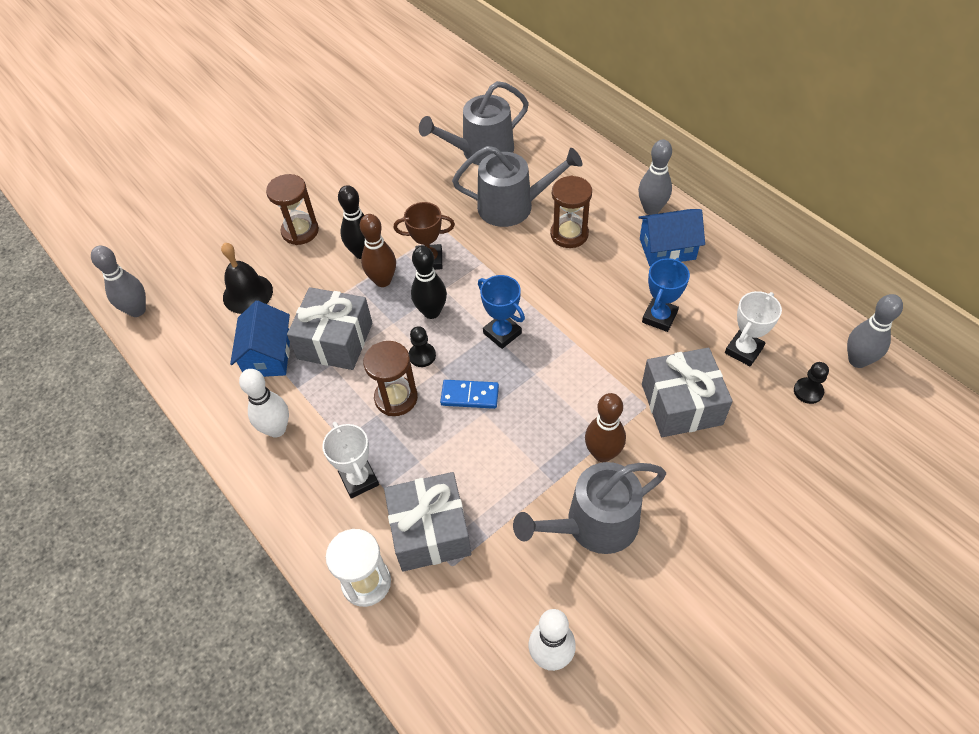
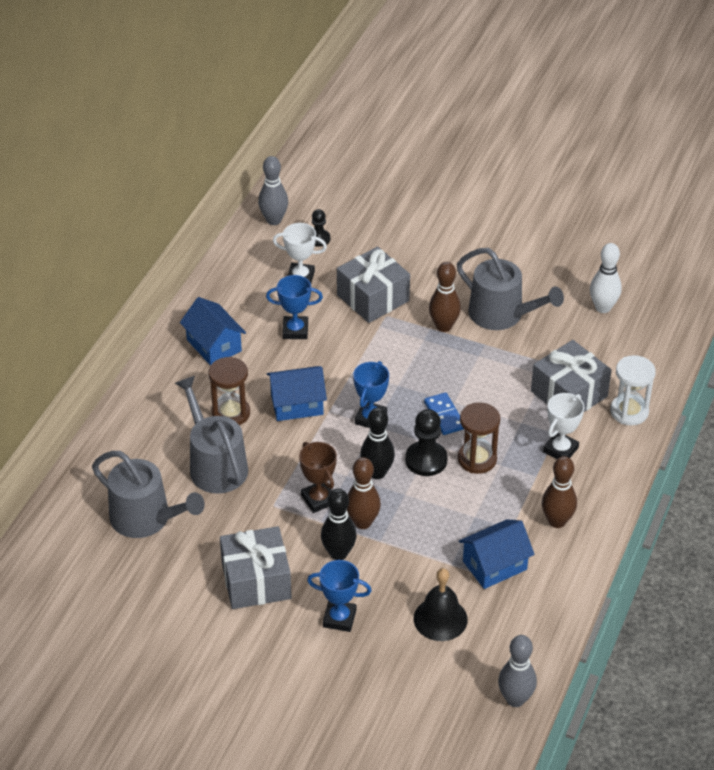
camera: 120 degrees left, 10 degrees down
(276, 429) = (557, 521): white bowling pin -> brown bowling pin
(300, 231) = (339, 618): brown hourglass -> blue trophy
(335, 341) = (449, 525): grey gift -> grey gift (256, 581)
(422, 356) = (426, 460): black pawn -> black pawn, size x1.66
(553, 284) = (297, 404): none -> blue house
(651, 209) = (169, 368): grey bowling pin -> none

